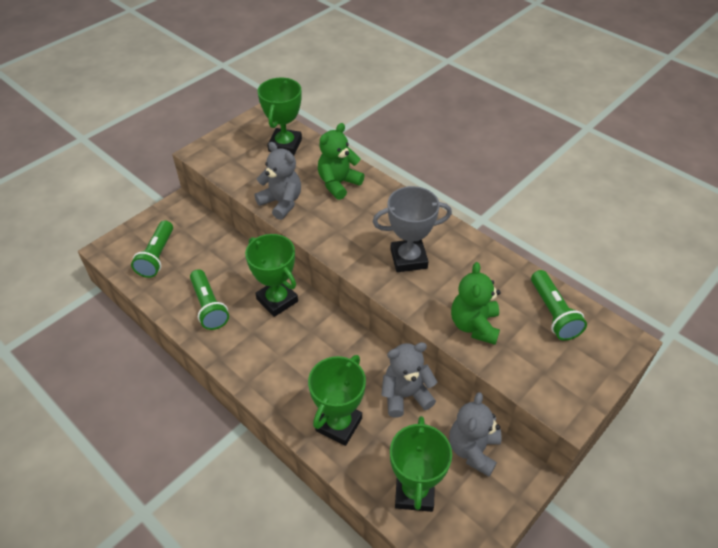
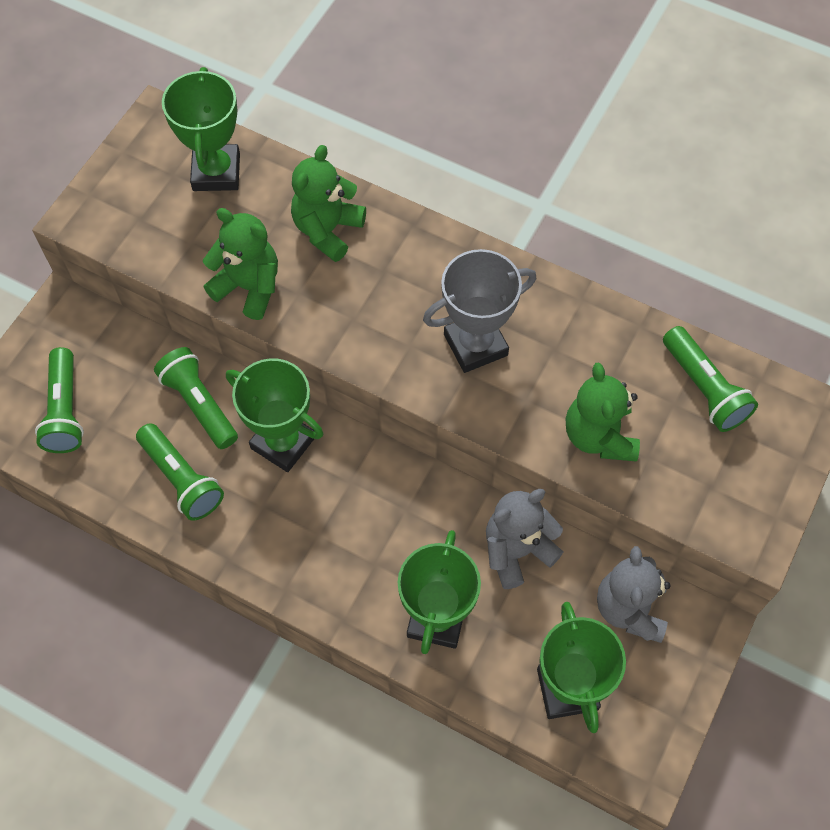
camera: 15 degrees left, 15 degrees up
(235, 269) = (199, 404): none -> green flashlight
(281, 203) = (249, 287): grey teddy bear -> green teddy bear

